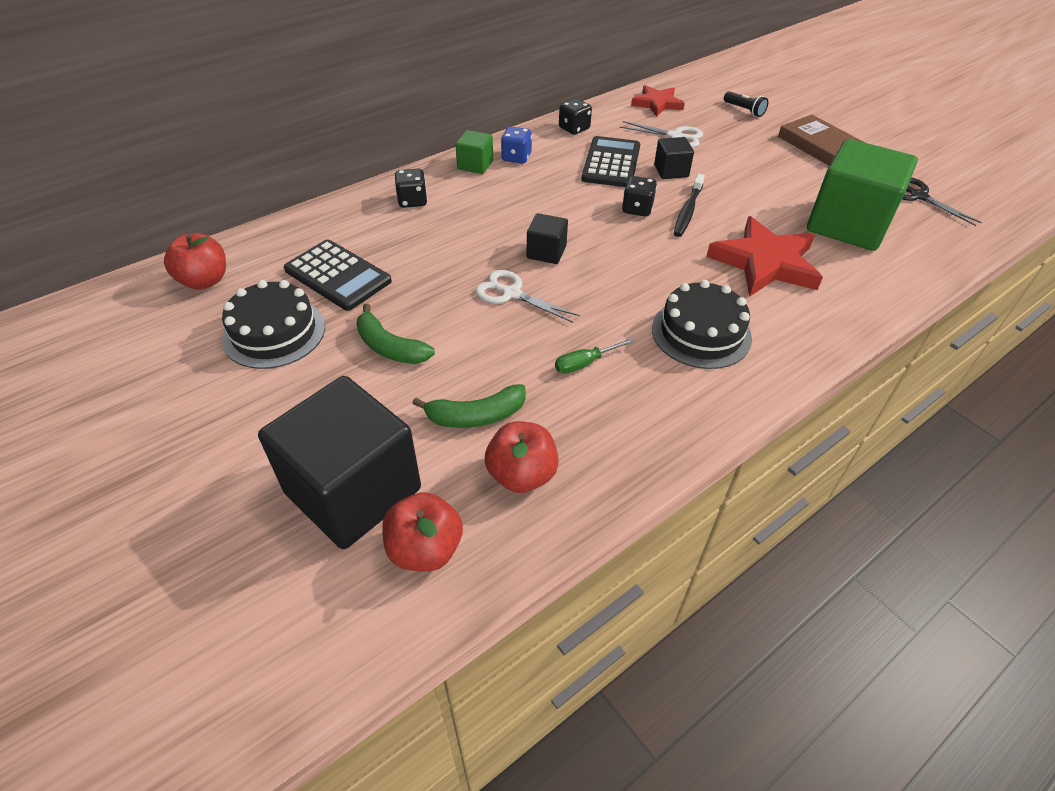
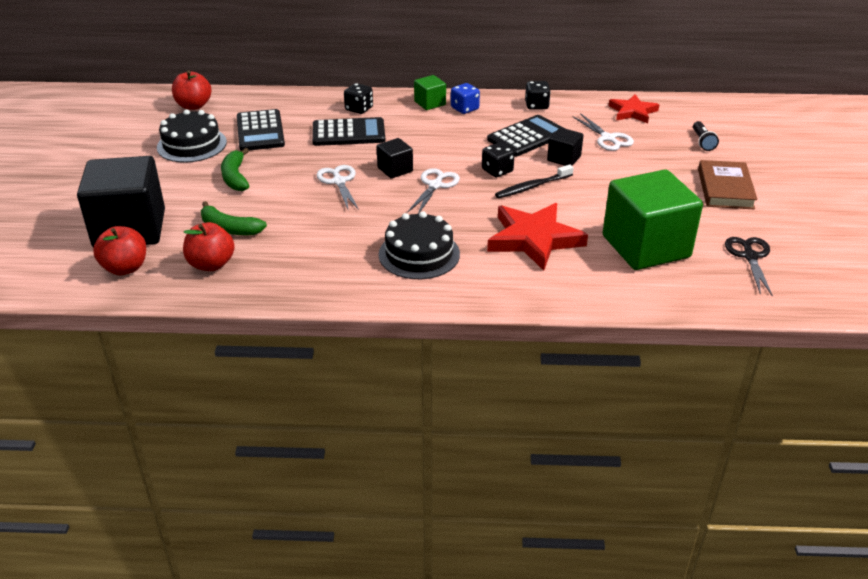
camera: 40 degrees right, 10 degrees down
(441, 233) = (348, 133): none -> black calculator
(585, 363) = (324, 234): green screwdriver -> none
(607, 250) = (435, 185): none -> white scissors

